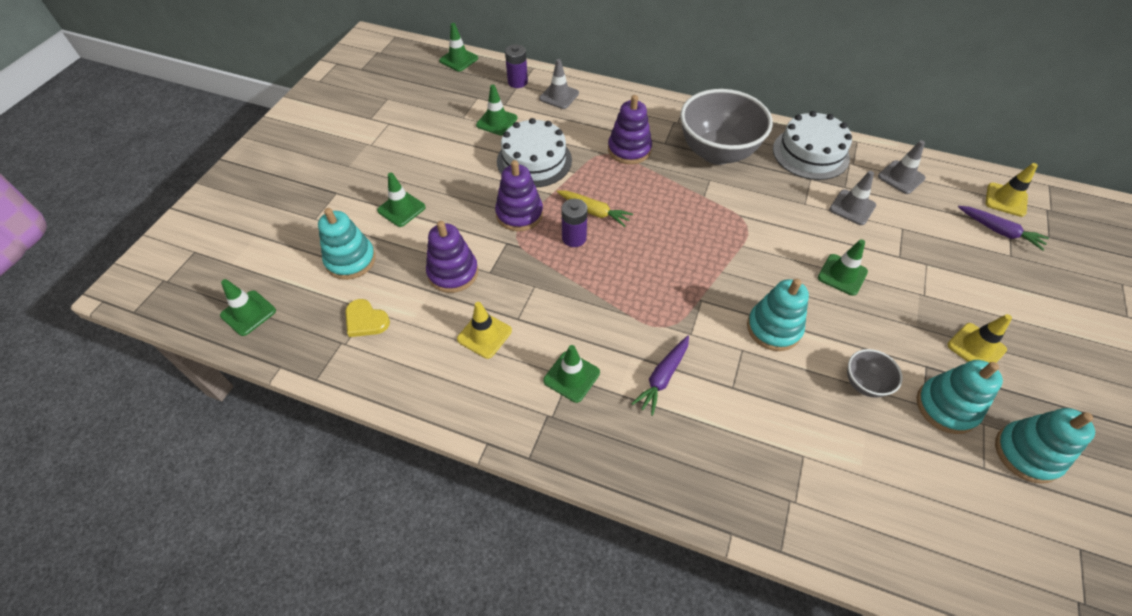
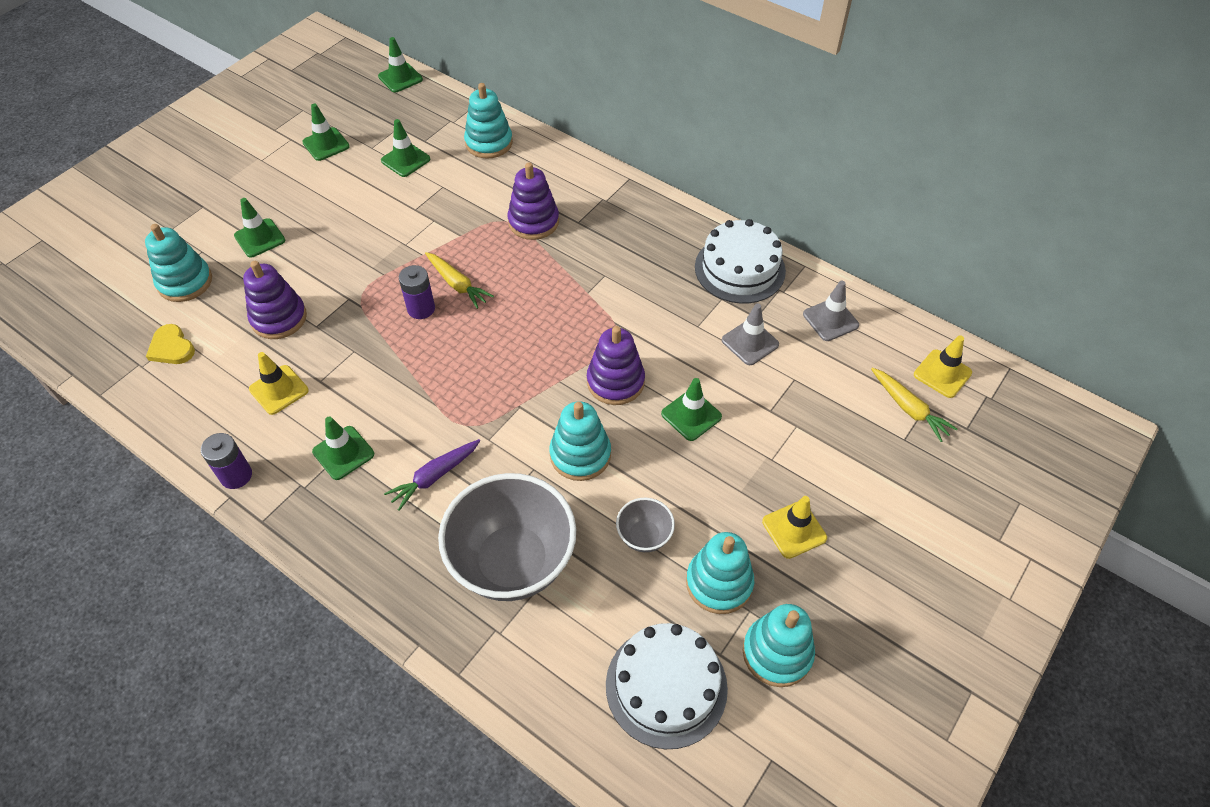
camera: 15 degrees right, 0 degrees up
(248, 313) = (66, 314): green traffic cone -> green traffic cone (326, 144)
(517, 82) = (451, 117): purple battery -> purple battery (236, 475)
(519, 214) = (377, 270): purple stacking toy -> purple stacking toy (615, 382)
(534, 160) = (423, 213): white cake -> white cake (666, 686)
(559, 96) = (489, 143): grey traffic cone -> turquoise stacking toy
(717, 152) = (631, 245): grey bowl -> grey bowl (513, 562)
(999, 231) = (909, 408): purple carrot -> yellow carrot

